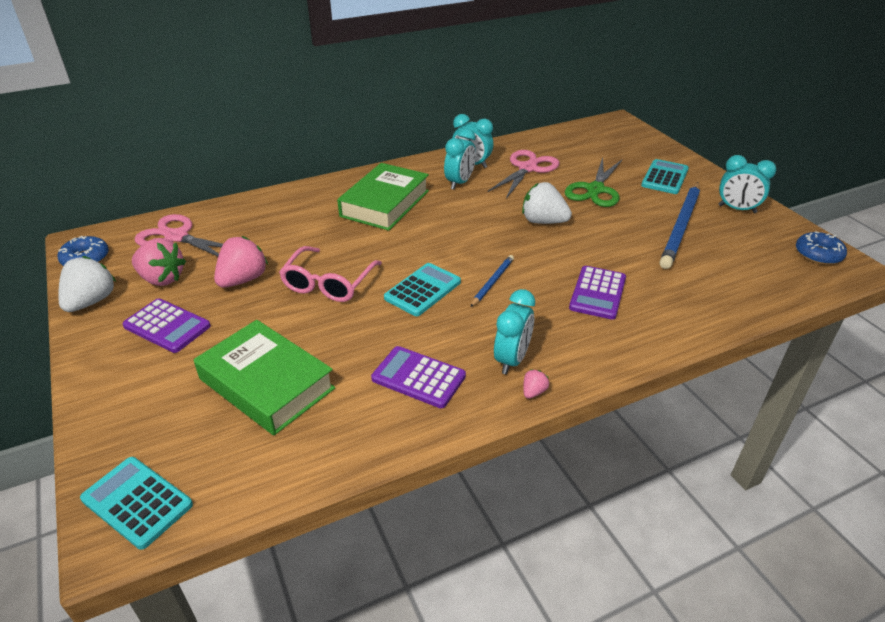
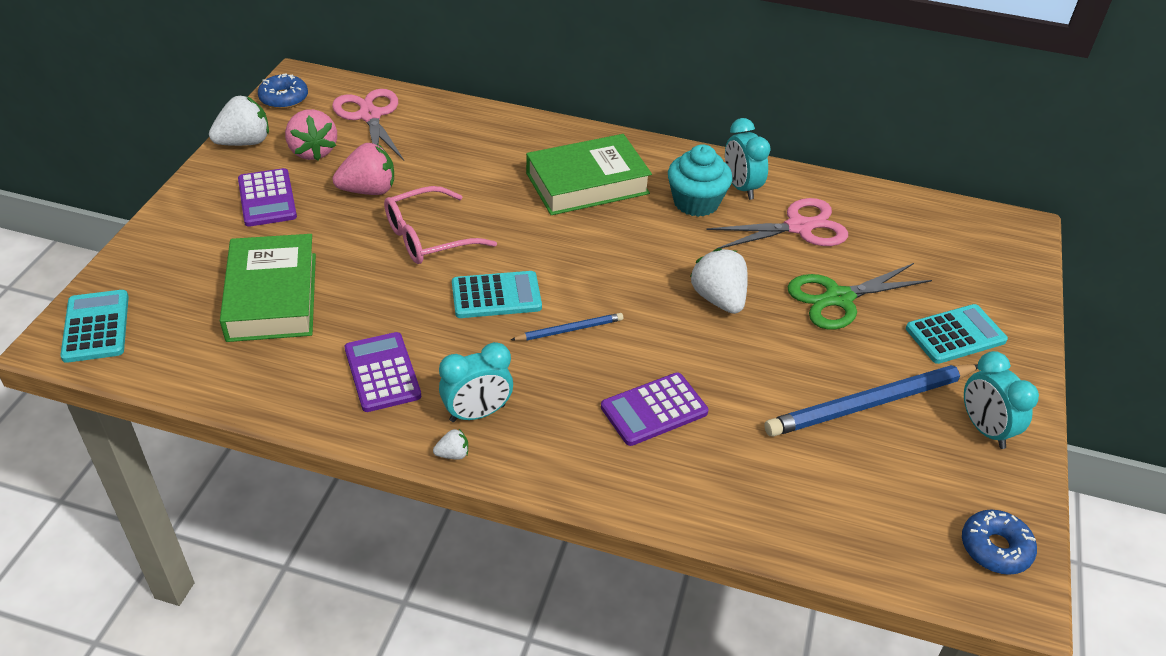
camera: 40 degrees right, 5 degrees up
(459, 183) = (696, 202): turquoise clock -> turquoise cupcake
(533, 392) = (453, 454): pink strawberry -> white strawberry

